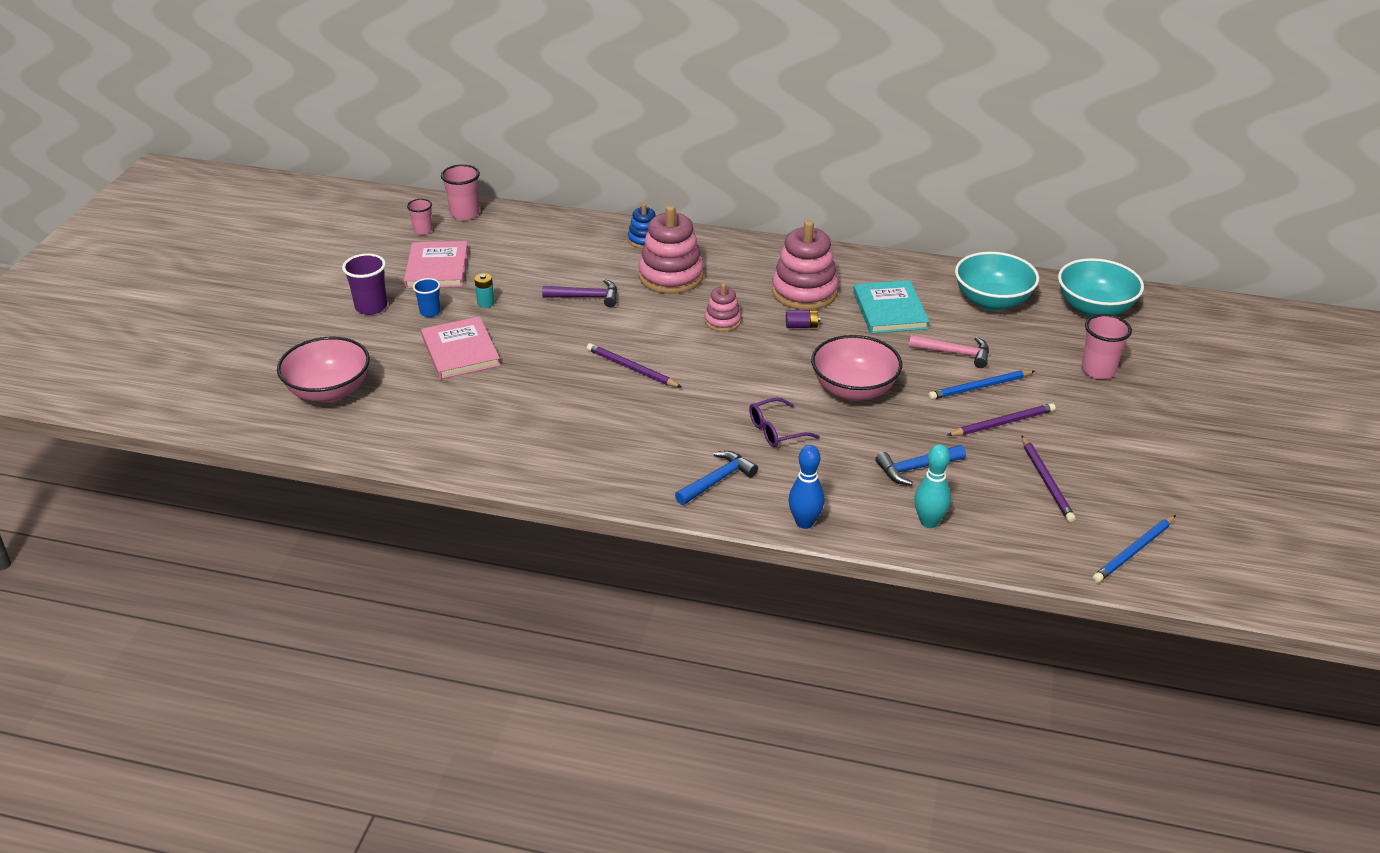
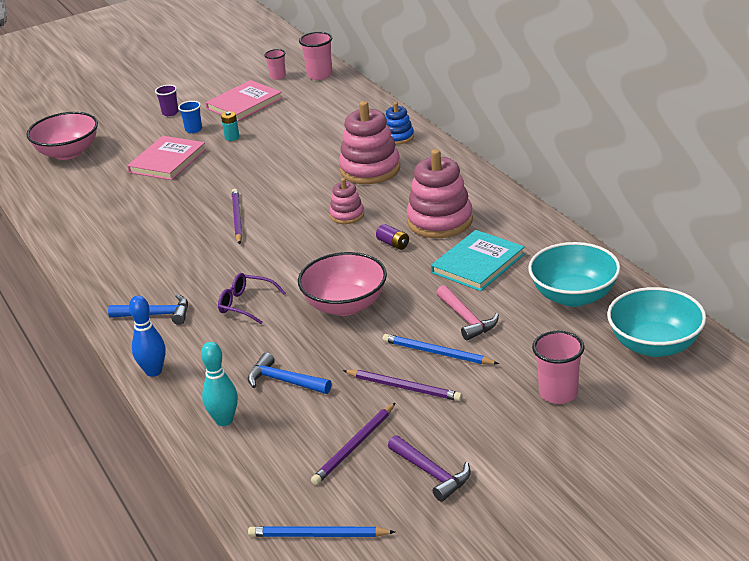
camera: 50 degrees right, 5 degrees down
(371, 307) = (170, 113): purple cup -> purple cup, size x0.64
(586, 297) = (294, 160): purple hammer -> purple hammer (432, 473)

